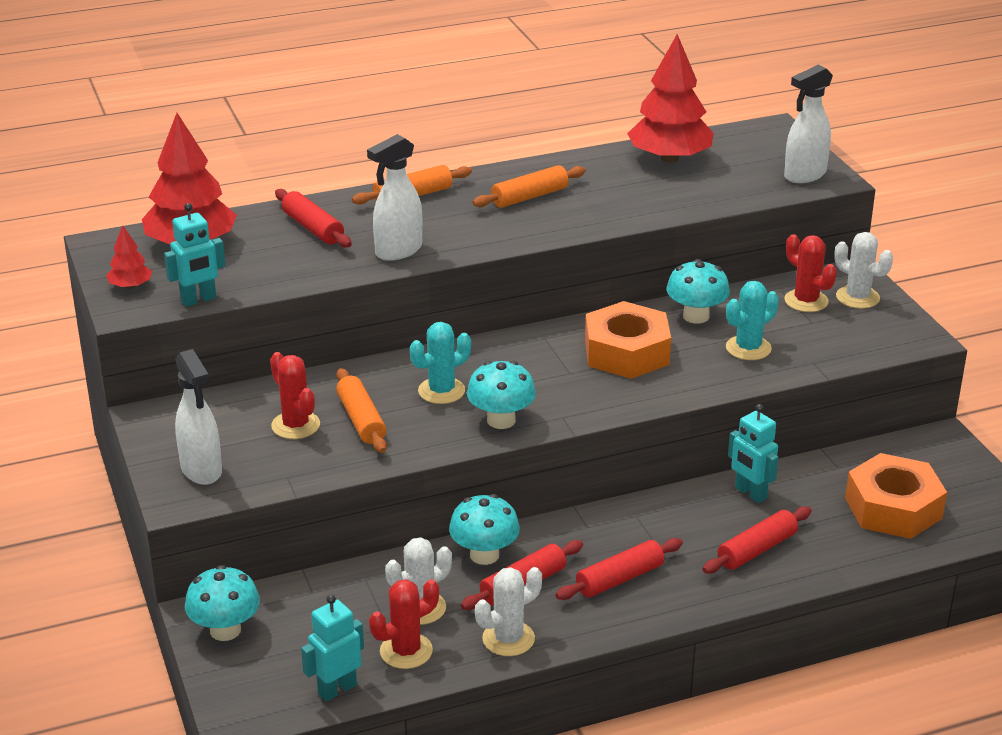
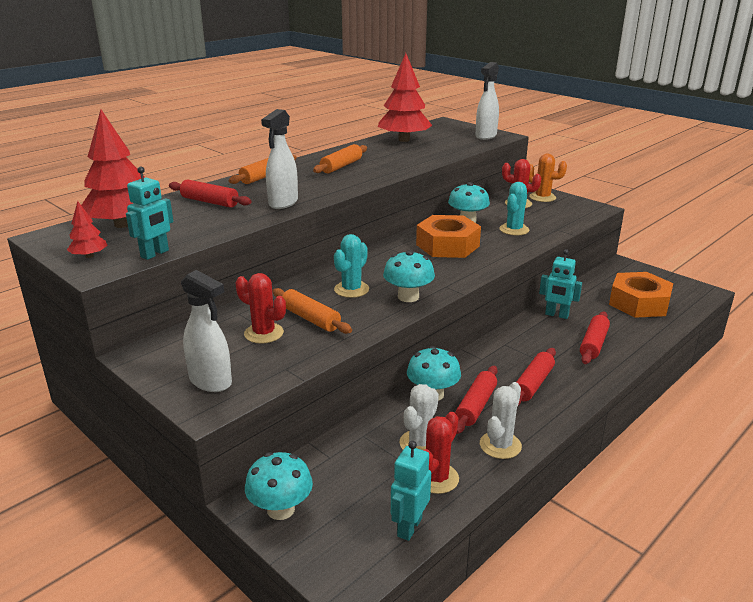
camera: 25 degrees left, 5 degrees down
(857, 297) = (542, 197): white cactus -> orange cactus

